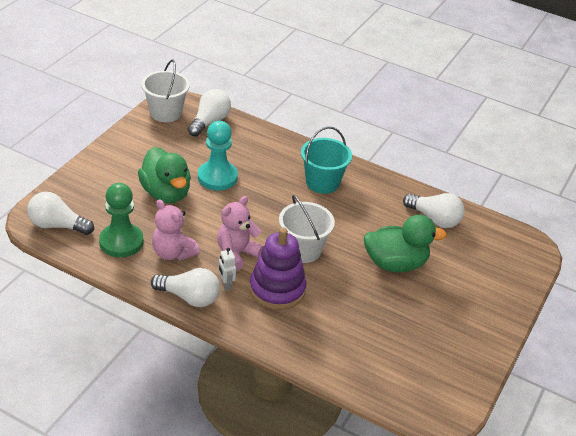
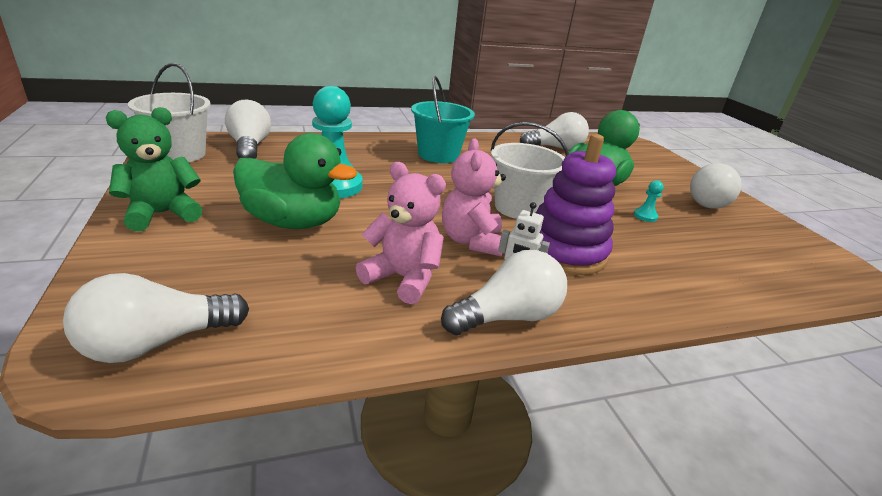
camera: 45 degrees left, 10 degrees down
(116, 158) = (162, 214): none -> green teddy bear
(121, 242) = (311, 304): green pawn -> none
(173, 253) = (403, 278): pink teddy bear -> pink teddy bear turned 150 degrees counterclockwise
(380, 303) = (645, 216): none -> turquoise pawn
(462, 324) = (708, 201): none -> white light bulb

